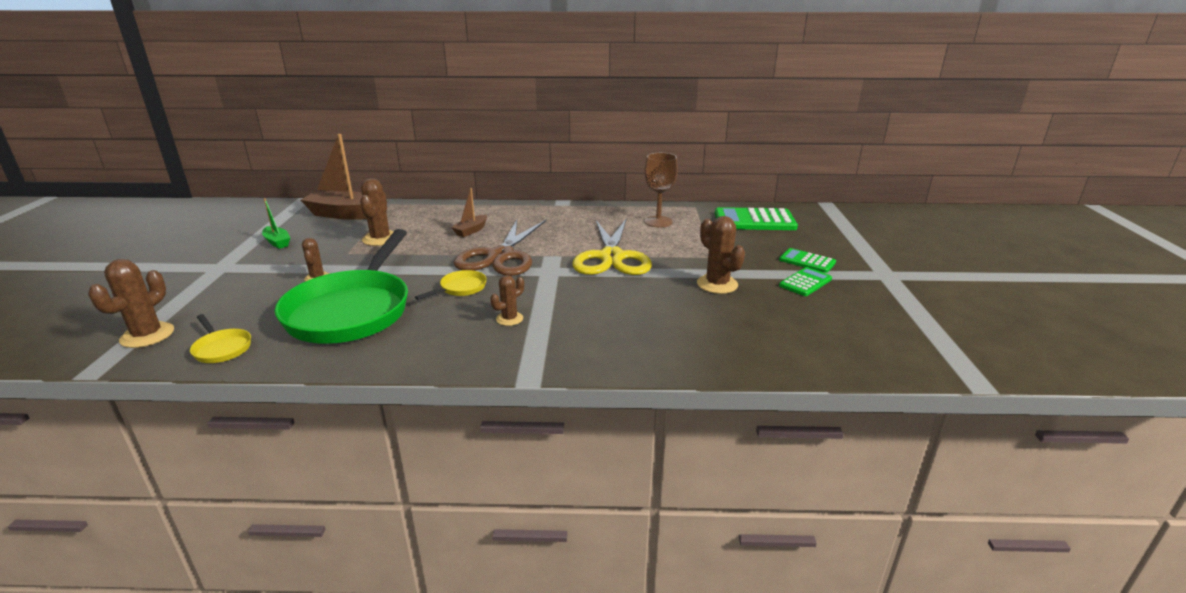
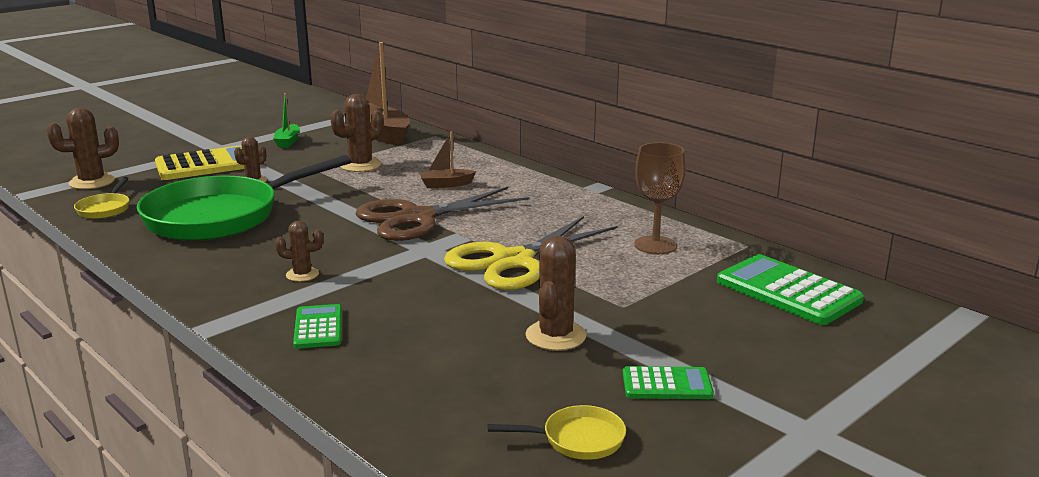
camera: 45 degrees right, 5 degrees down
(241, 281) = (207, 165): none -> yellow calculator
(460, 288) = (325, 232): yellow pan -> yellow pan (577, 439)
(807, 261) = (734, 365): green calculator -> green calculator (318, 327)

